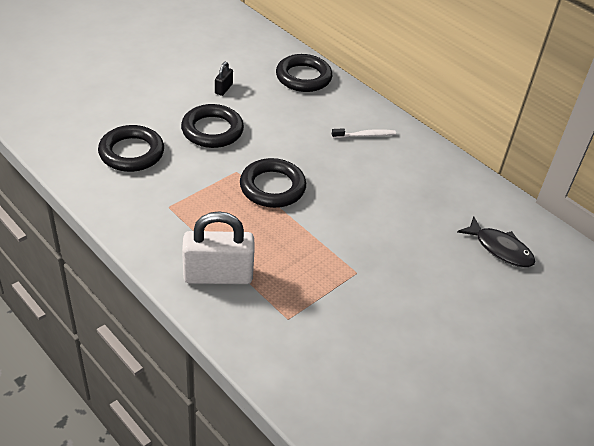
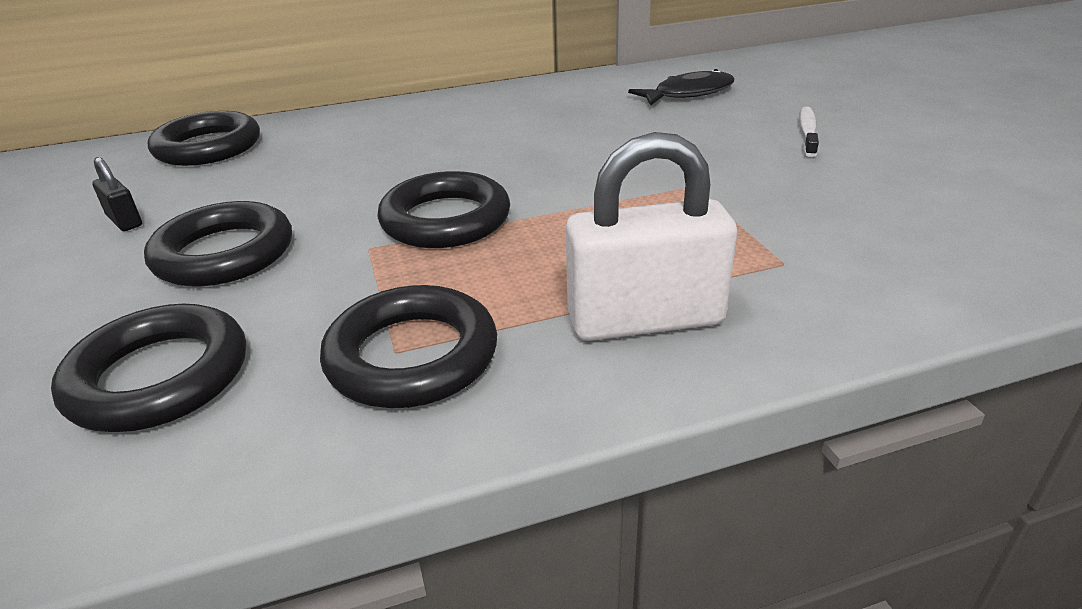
camera: 60 degrees left, 10 degrees down
(167, 212) = (412, 356): none -> black ring
(218, 275) = (645, 319): white padlock -> white padlock turned 60 degrees clockwise
(365, 135) = (401, 128): white toothbrush -> white toothbrush (807, 132)

